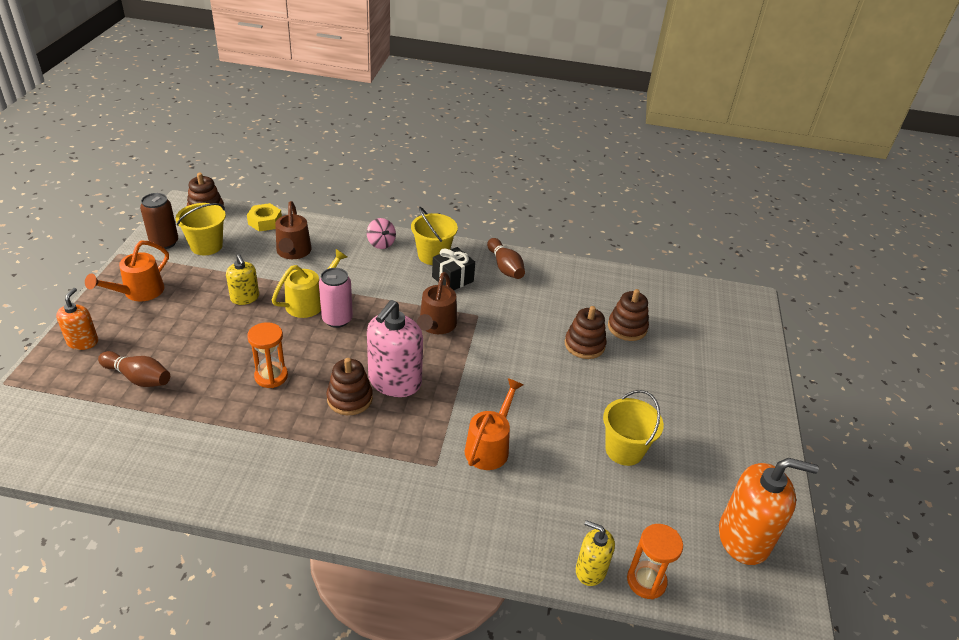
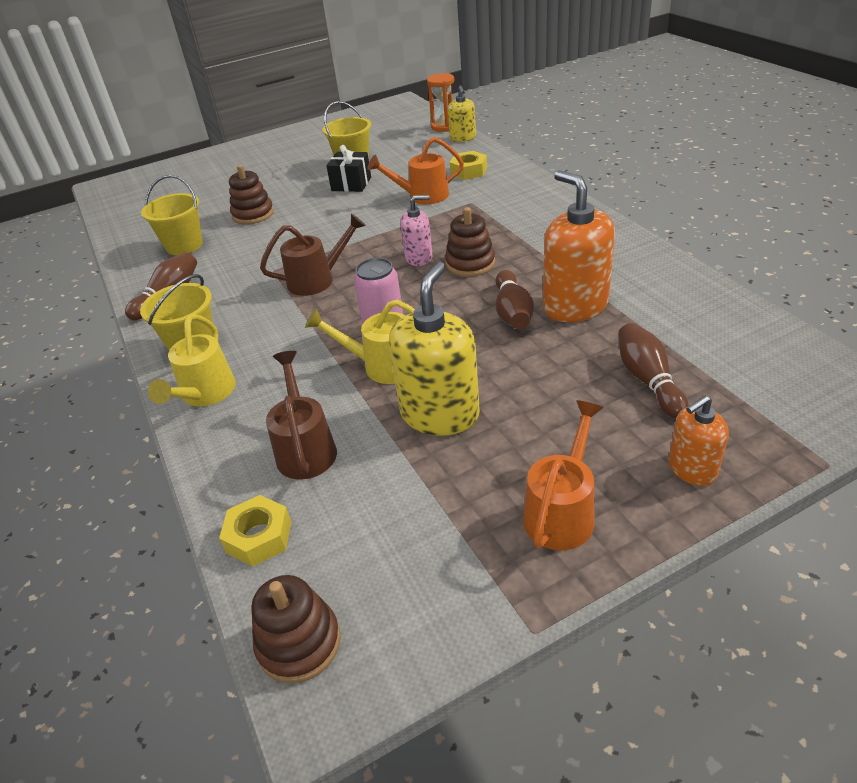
camera: 120 degrees left, 0 degrees up
(138, 292) = (562, 511): orange watering can -> orange watering can turned 60 degrees counterclockwise
(164, 242) = (440, 603): brown can -> none
(206, 246) = (389, 544): yellow bucket -> yellow bucket (184, 245)
(245, 298) = (440, 414): yellow soap dispenser -> yellow soap dispenser, size x1.78
(271, 376) = (512, 312): orange hourglass -> brown bowling pin
(293, 252) = (305, 448): brown watering can -> brown watering can turned 60 degrees counterclockwise
(381, 243) = (205, 394): pink spinning top -> yellow watering can
(394, 381) = (419, 258): pink soap dispenser -> pink soap dispenser, size x0.56
(452, 279) = (227, 311): black gift -> black gift (351, 184)
(499, 511) = (469, 171): none -> yellow nut
(627, 327) = (205, 210): brown stacking toy -> none
(743, 538) = (372, 120): orange soap dispenser -> orange soap dispenser (575, 306)

